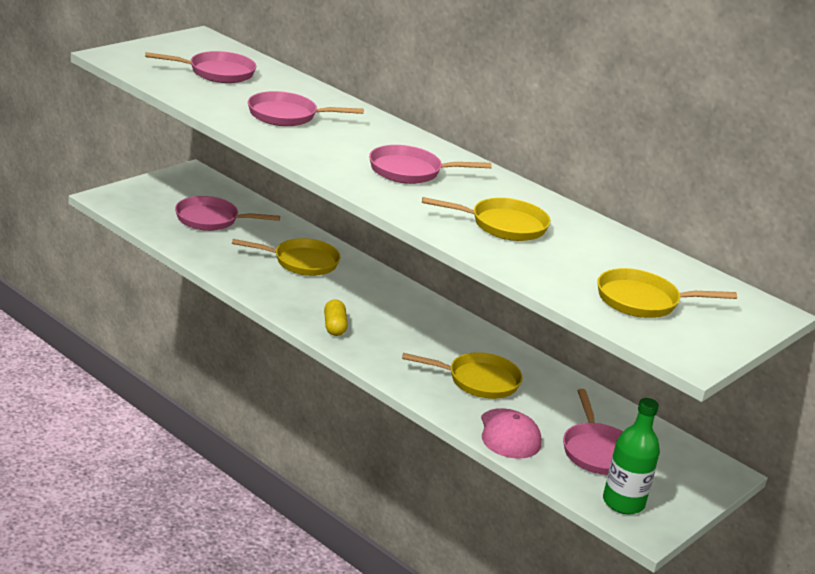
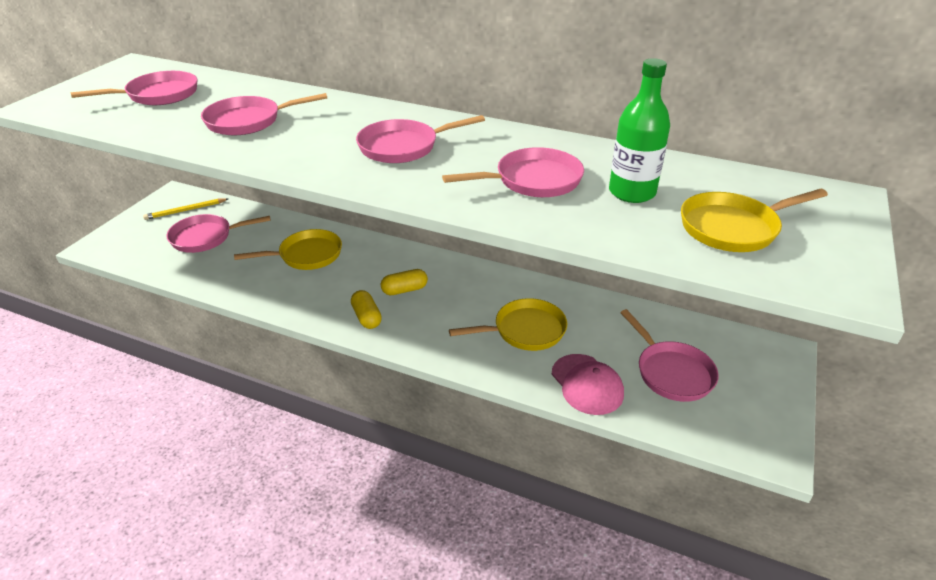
camera: 15 degrees left, 10 degrees up
(200, 190) = (185, 210): none -> yellow pencil
(382, 317) = (404, 290): none -> yellow capsule
(503, 225) = (533, 180): yellow pan -> pink pan
(623, 502) = (733, 427): green bottle -> green bottle (632, 192)

